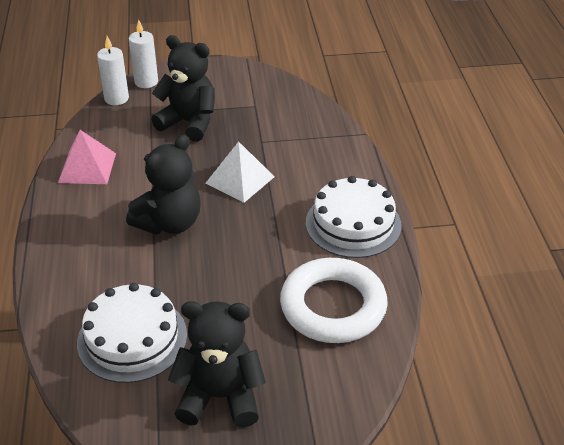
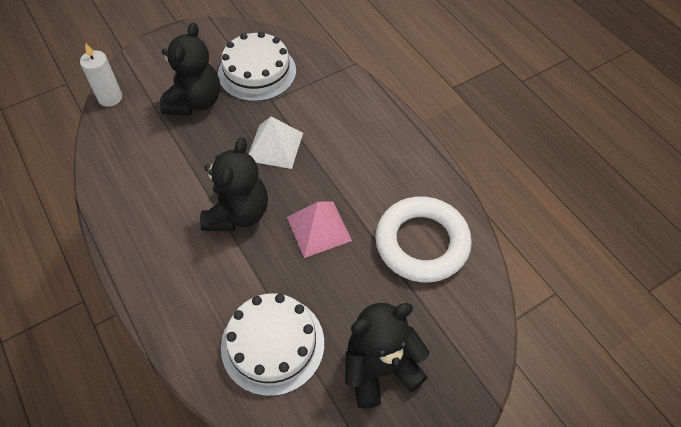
camera: 25 degrees left, 15 degrees up
(87, 168) = (126, 183): pink pyramid -> pink pyramid (319, 229)
(146, 82) = (128, 70): white candle -> none
(189, 123) = (195, 102): black teddy bear -> black teddy bear turned 105 degrees clockwise
(353, 224) = (394, 156): white cake -> white cake (257, 72)

